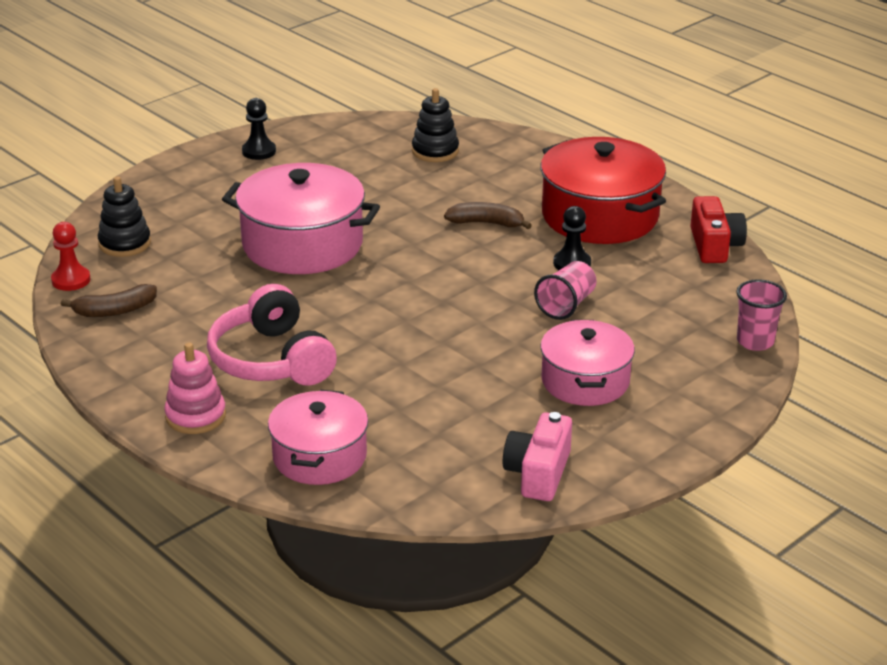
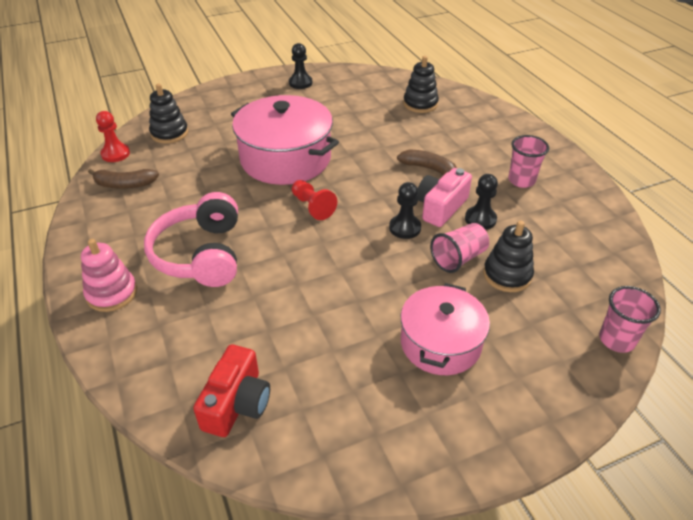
camera: 20 degrees right, 10 degrees up
(319, 456) = (176, 363): pink pot -> none
(371, 288) = (312, 207): none -> red pawn
(492, 288) = (405, 228): none -> black pawn
(538, 473) = (349, 442): pink camera -> pink camera (440, 207)
(599, 216) = (521, 180): red pot -> pink cup
(625, 310) = (507, 275): none -> black stacking toy
(714, 245) = (609, 228): red camera -> red camera (237, 403)

